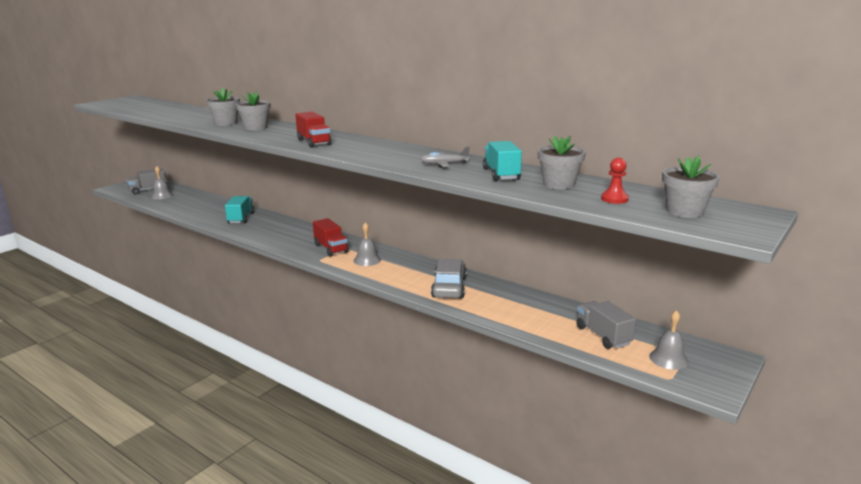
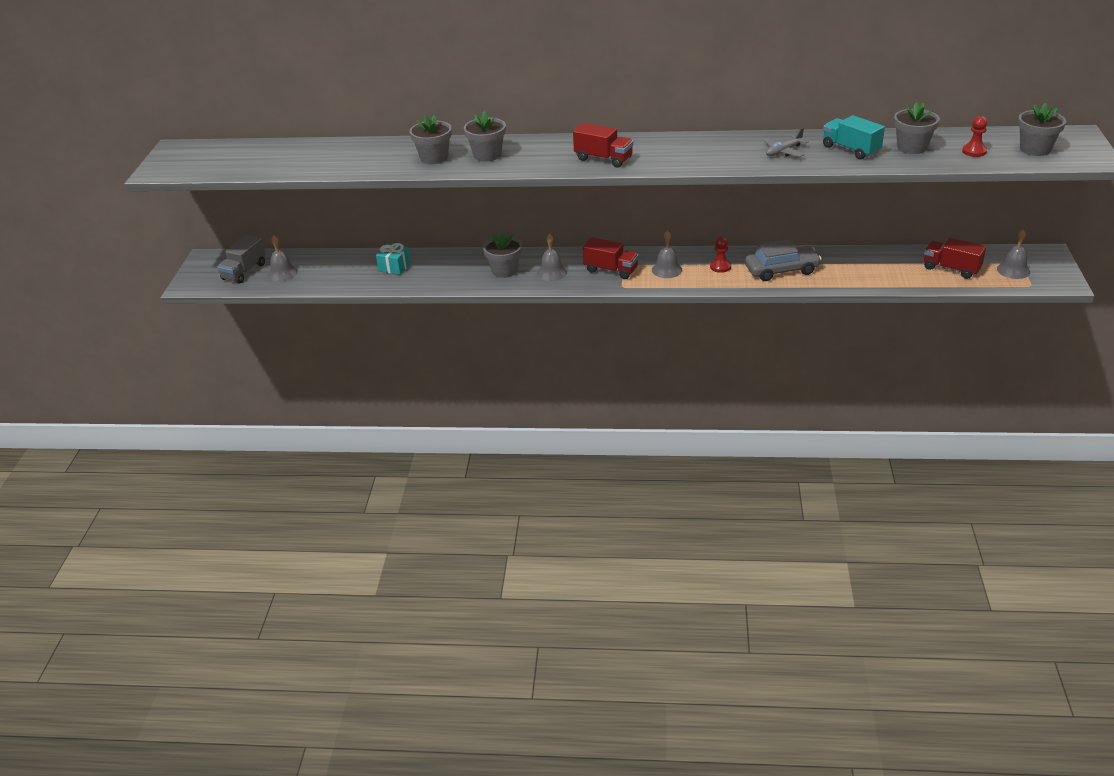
camera: 30 degrees left, 15 degrees up
(218, 209) = (394, 267): none -> turquoise gift
(241, 218) = (447, 269): turquoise truck -> none
(269, 229) = (504, 270): none -> grey flower pot
(293, 238) = (551, 272): none -> grey bell
(407, 270) = (720, 267): none -> red pawn
(449, 287) = (781, 270): grey car -> grey car turned 105 degrees clockwise
(603, 336) = (951, 269): grey truck -> red truck

